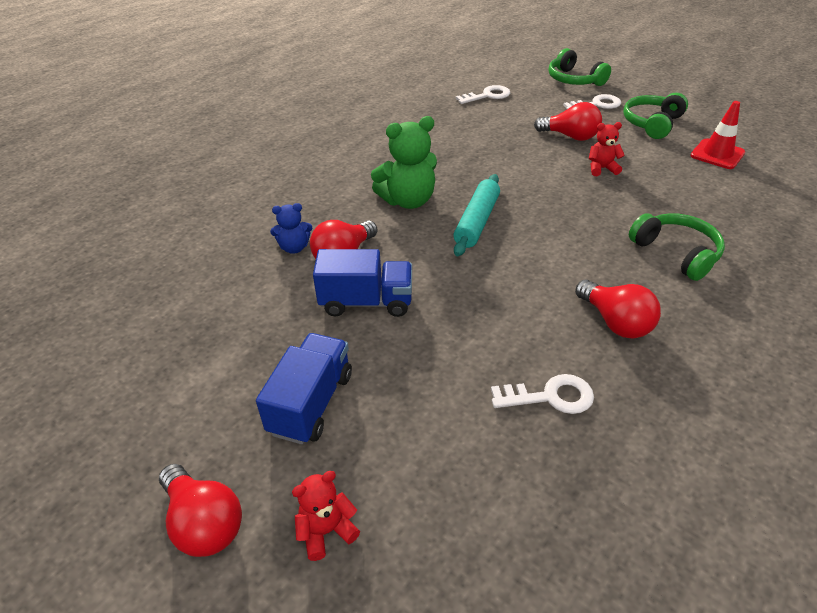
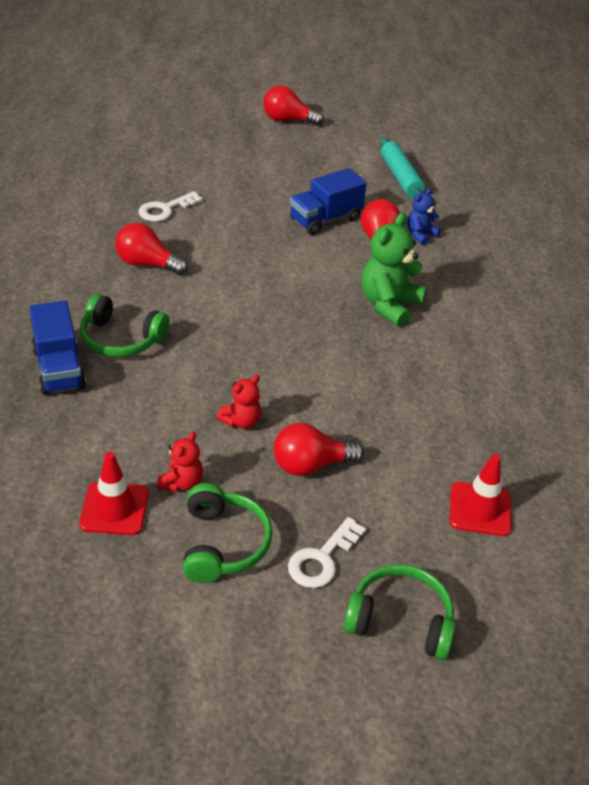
camera: 140 degrees right, 0 degrees up
(311, 403) = (294, 166): blue truck -> blue truck (59, 368)
(326, 531) = (233, 133): red teddy bear -> red teddy bear (181, 483)
(476, 221) = (311, 307): turquoise rolling pin -> turquoise rolling pin (401, 177)
(488, 96) = (480, 509): white key -> red traffic cone

